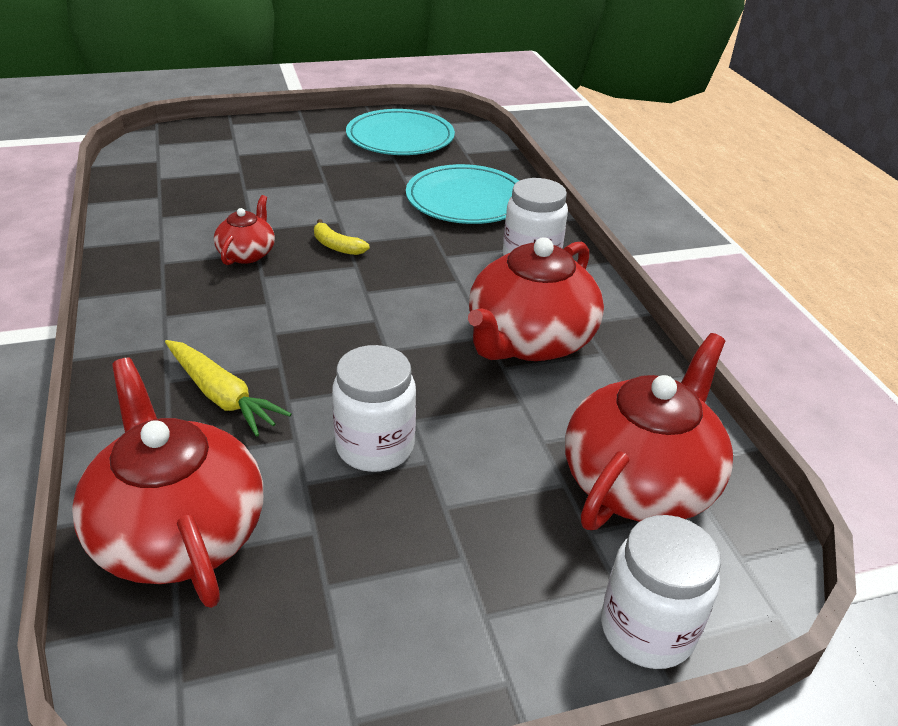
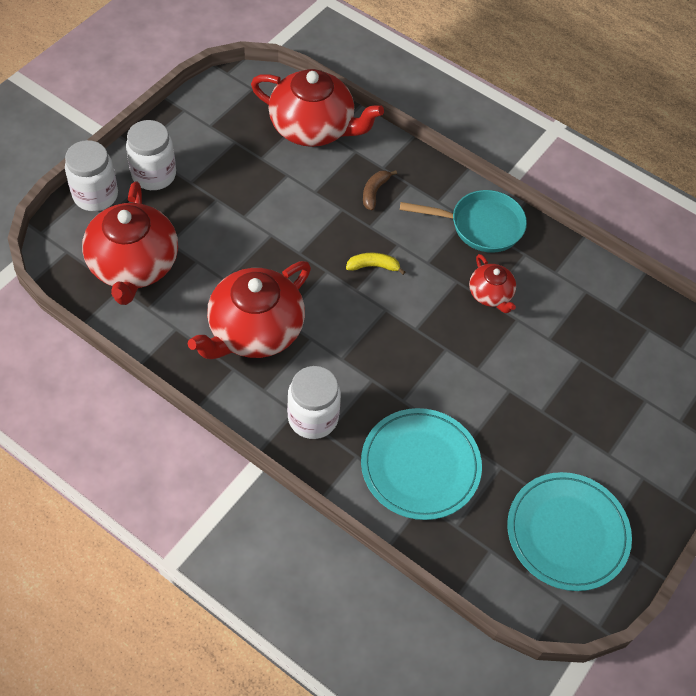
camera: 140 degrees right, 20 degrees up
(161, 303) = (480, 225): none -> turquoise pan
(222, 396) = (374, 192): yellow carrot -> brown banana
(337, 246) = (448, 340): yellow banana -> yellow banana (373, 266)
(375, 447) = (274, 209): white jar -> white jar (154, 175)
(529, 341) = (254, 330): red teapot -> red teapot turned 135 degrees counterclockwise

